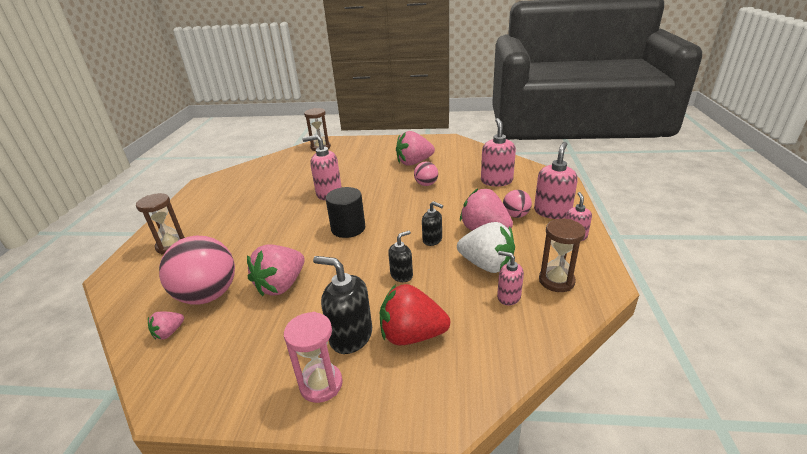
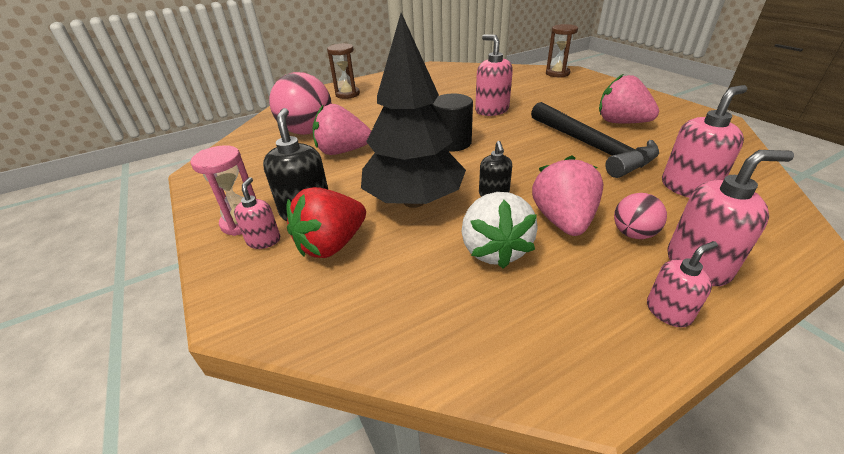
camera: 55 degrees right, 5 degrees up
(169, 333) = (261, 138): pink strawberry -> none
(401, 275) = (414, 201): black soap dispenser -> black tree
(412, 335) = (331, 245): red strawberry -> red strawberry turned 105 degrees counterclockwise
(426, 184) = (591, 147): pink ball -> black hammer
(508, 297) = (452, 291): pink soap dispenser -> pink soap dispenser (264, 240)
(556, 281) = (531, 327): brown hourglass -> none

